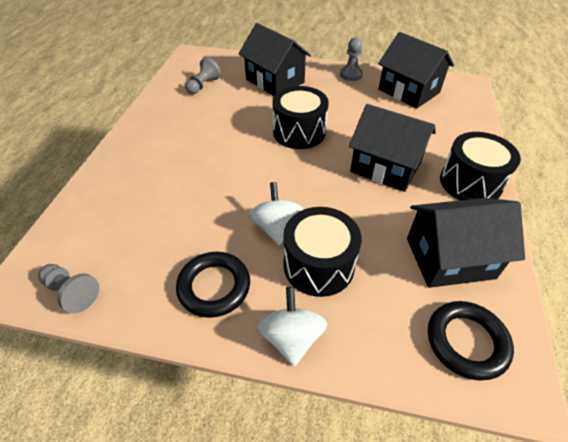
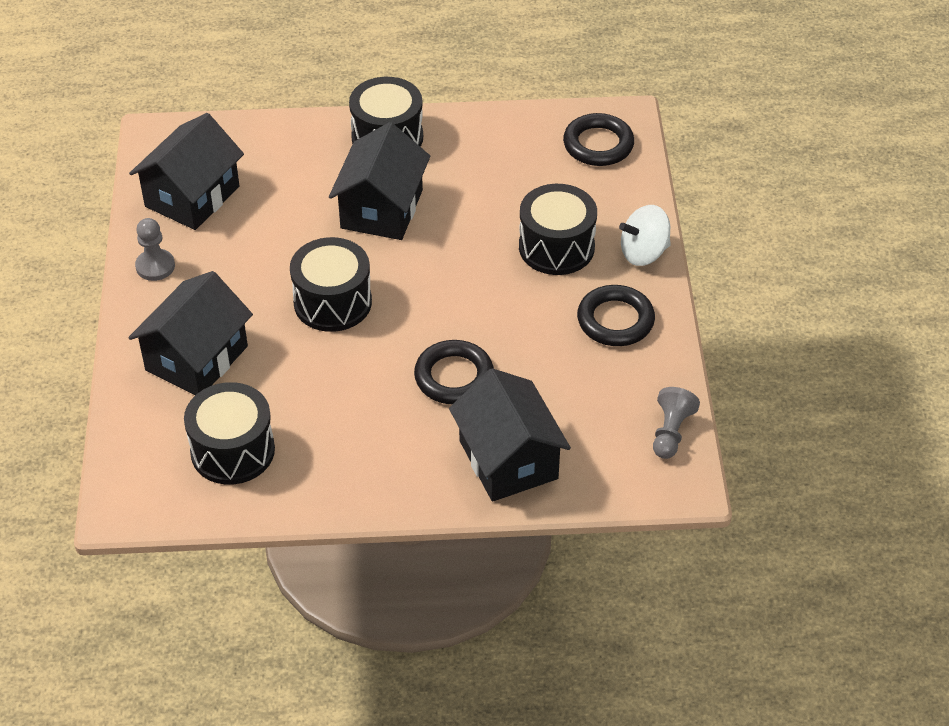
camera: 105 degrees left, 0 degrees up
(203, 85) = (232, 450): grey pawn -> black drum
(207, 174) = (454, 377): none -> black ring
(276, 227) = (519, 290): white spinning top -> none
(449, 258) = (508, 154): black house -> black house (508, 460)

